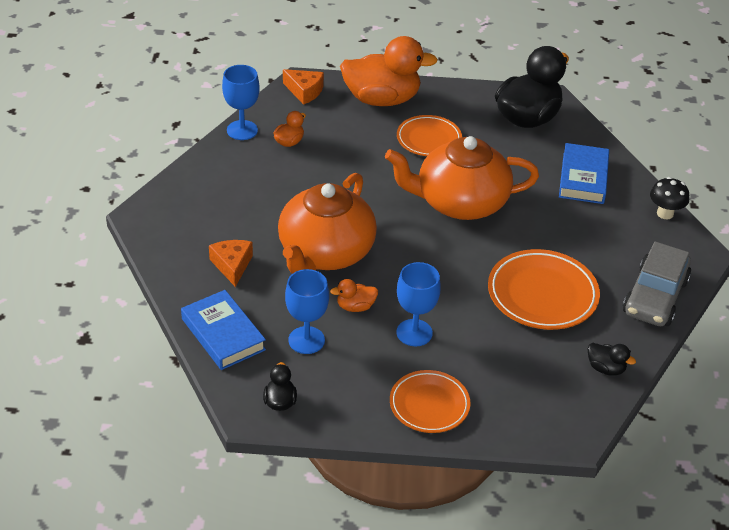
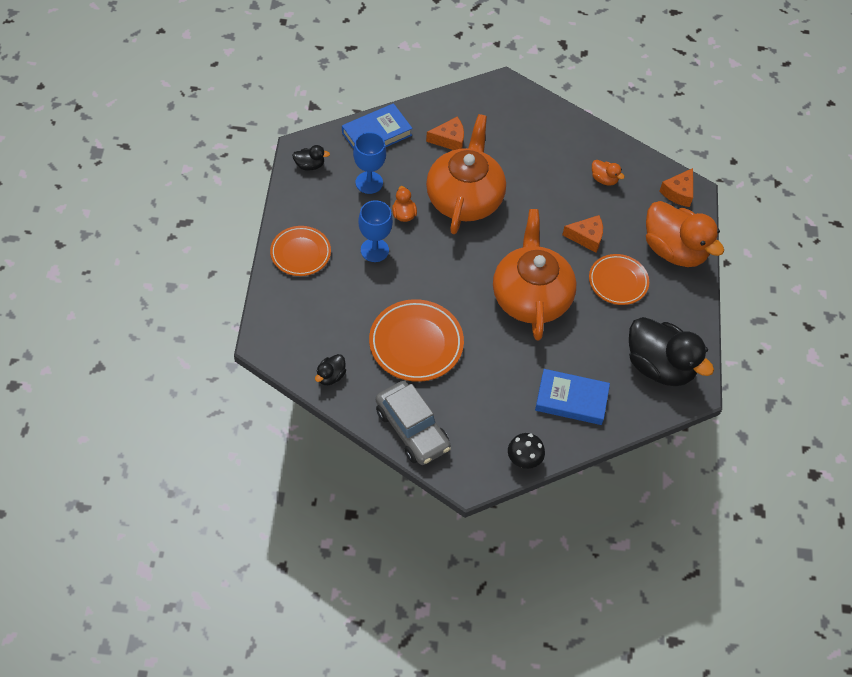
camera: 90 degrees right, 15 degrees up
(242, 130) = (617, 147): blue goblet -> none
(325, 253) = (464, 198): orange teapot -> orange teapot turned 75 degrees clockwise
(372, 158) = (586, 237): none -> orange cheese
(382, 99) = (674, 250): orange duck -> orange duck turned 45 degrees counterclockwise
(655, 297) = (412, 429): grey car -> grey car turned 150 degrees counterclockwise

